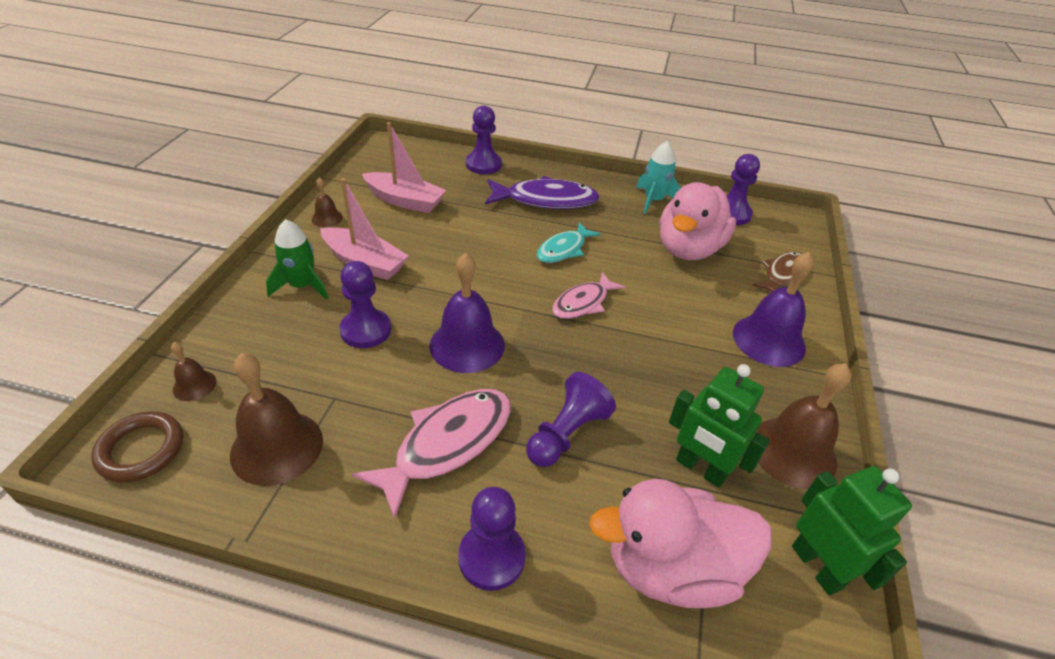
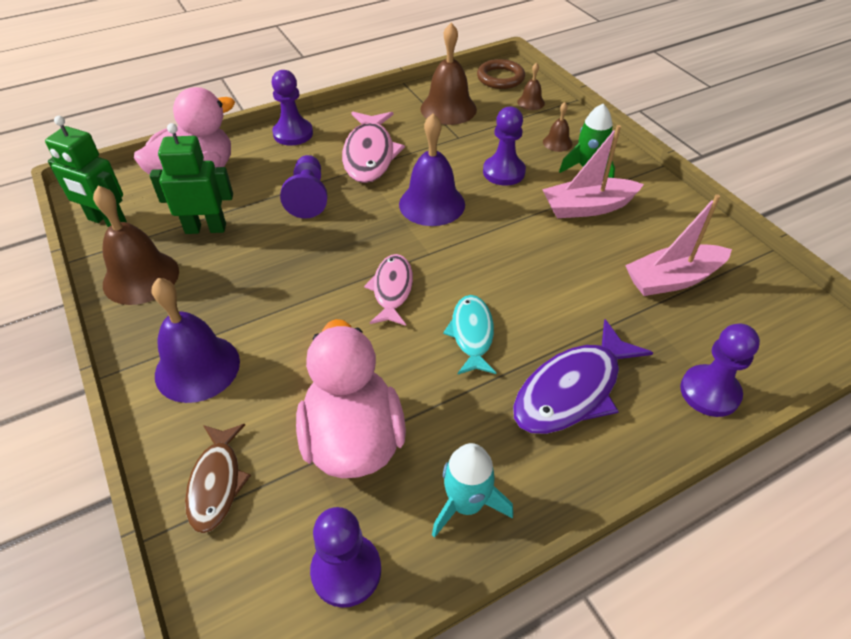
camera: 140 degrees right, 5 degrees up
(327, 218) = (682, 219): brown bell -> brown bell (557, 143)

